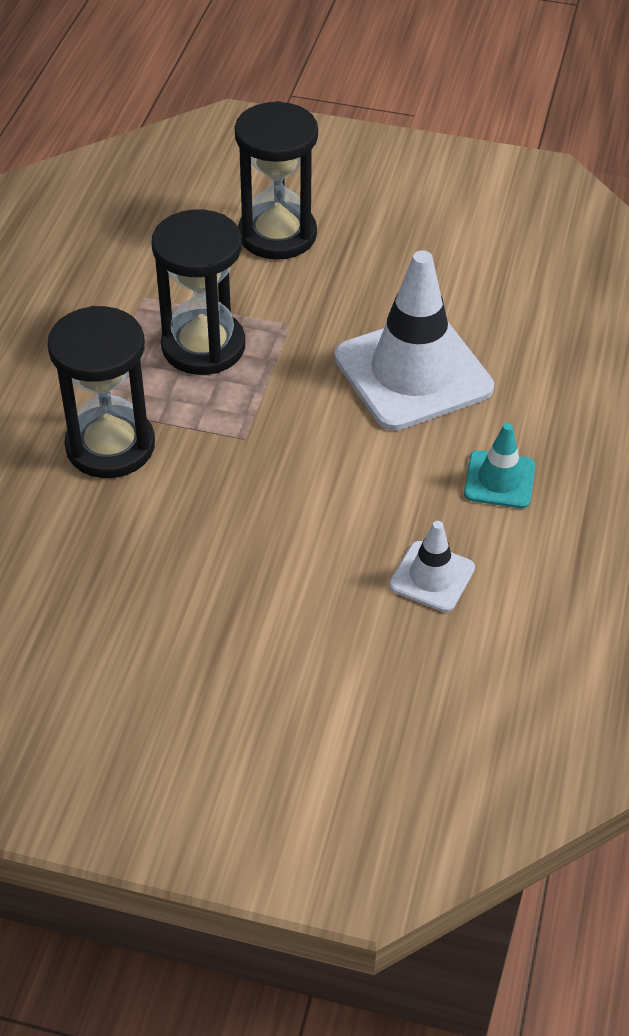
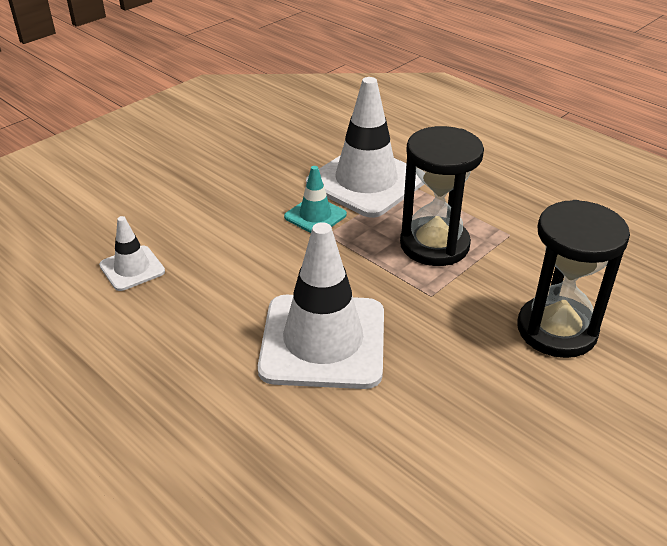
camera: 120 degrees right, 10 degrees down
(110, 446) = (366, 182): black hourglass -> white traffic cone
(499, 480) = (172, 339): turquoise traffic cone -> turquoise traffic cone (315, 216)

